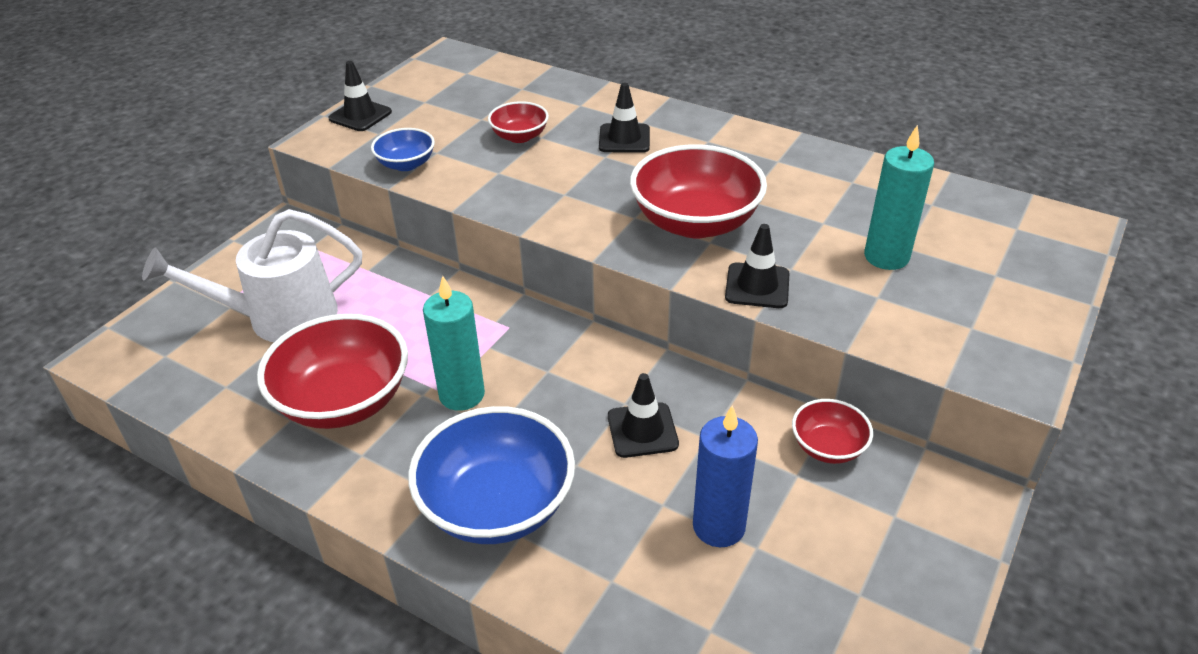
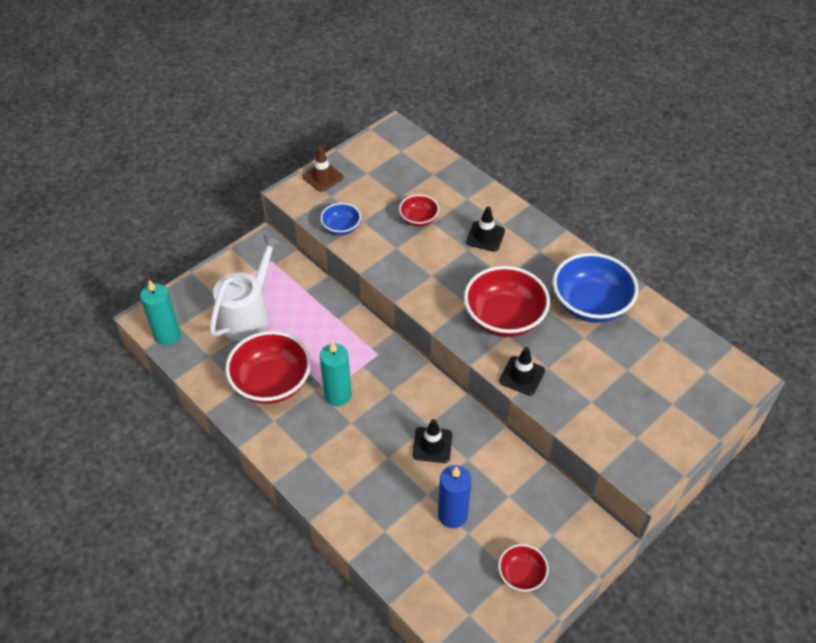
camera: 15 degrees right, 10 degrees up
(281, 317) = (248, 314): white watering can -> white watering can turned 120 degrees clockwise
(360, 115) = (323, 177): black traffic cone -> brown traffic cone
(497, 505) = (338, 471): blue bowl -> blue bowl (590, 304)
(828, 447) = (534, 483): red bowl -> red bowl (521, 574)
(886, 257) = (611, 373): turquoise candle -> turquoise candle (167, 335)

